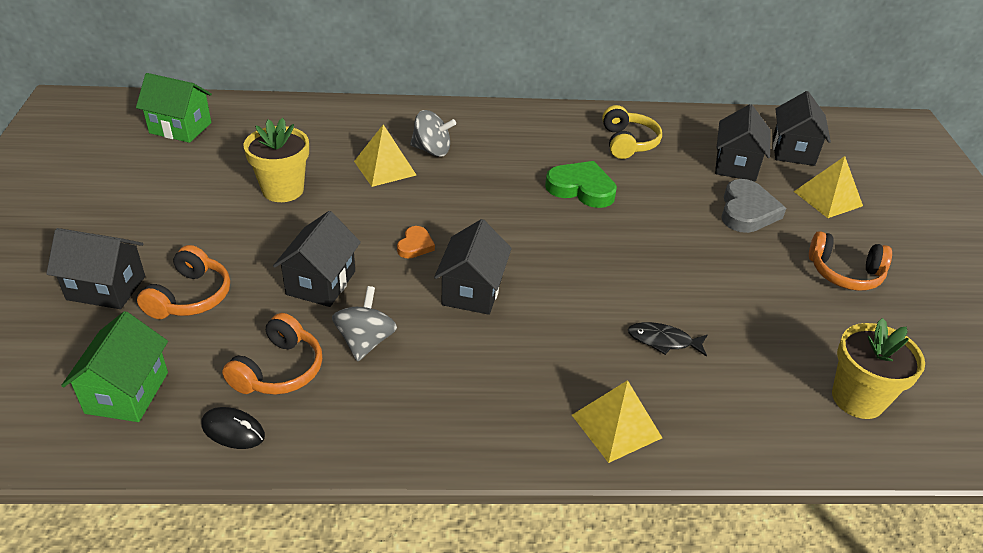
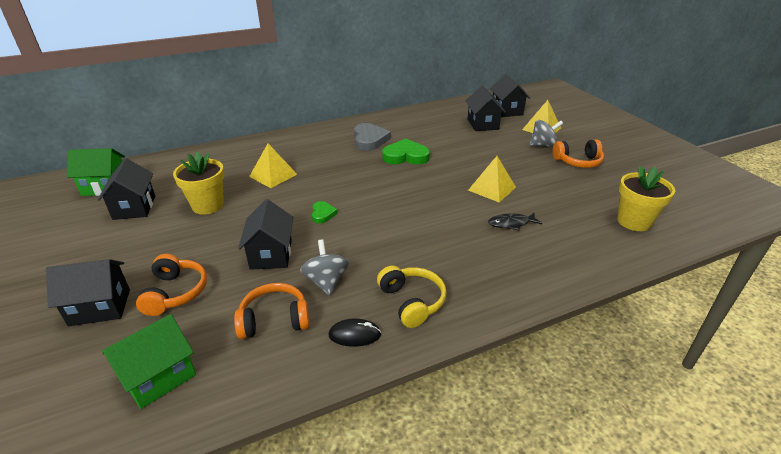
camera: 20 degrees left, 5 degrees down
(127, 392) = (159, 376): green house -> green house turned 60 degrees clockwise
(233, 430) = (264, 373): black mouse -> black mouse (354, 335)
(279, 370) = (274, 320): orange headphones -> orange headphones turned 105 degrees counterclockwise
(415, 245) = (323, 214): orange heart -> green heart
(432, 150) = (298, 158): grey spinning top -> grey spinning top (543, 145)
(472, 291) = (378, 230): black house -> black house (134, 207)
(616, 426) = (520, 279): yellow pyramid -> yellow pyramid (492, 188)
(628, 143) = (415, 127): yellow headphones -> yellow headphones (412, 302)
(747, 211) = (505, 145): grey heart -> grey heart (369, 140)

